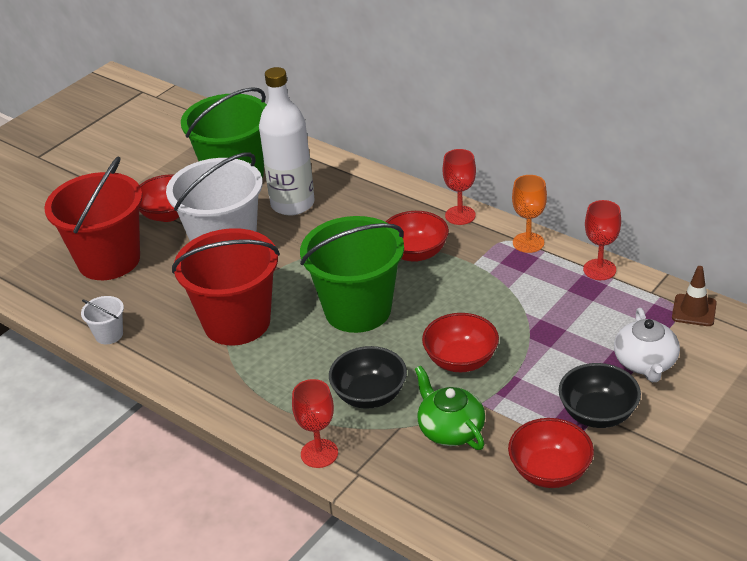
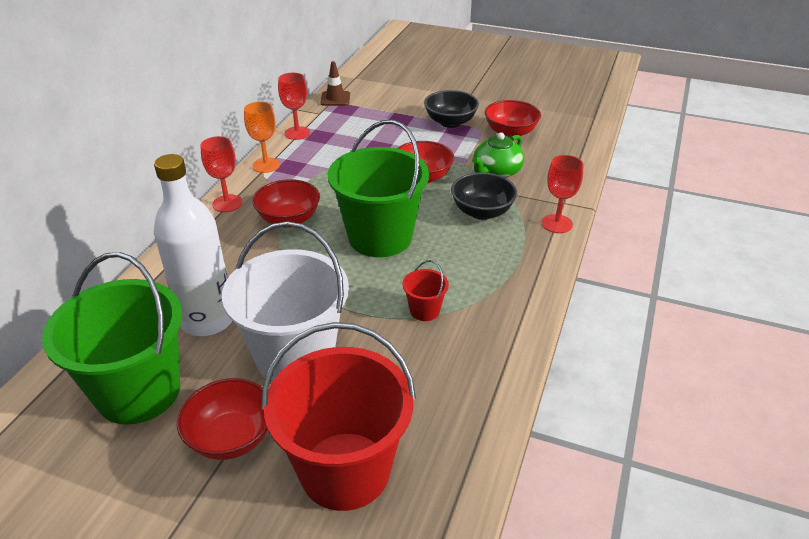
camera: 110 degrees left, 0 degrees up
(109, 334) = (485, 412): white bucket -> none
(237, 322) = (424, 310): red bucket -> red bucket, size x0.42
(645, 363) = (394, 111): white teapot -> none

